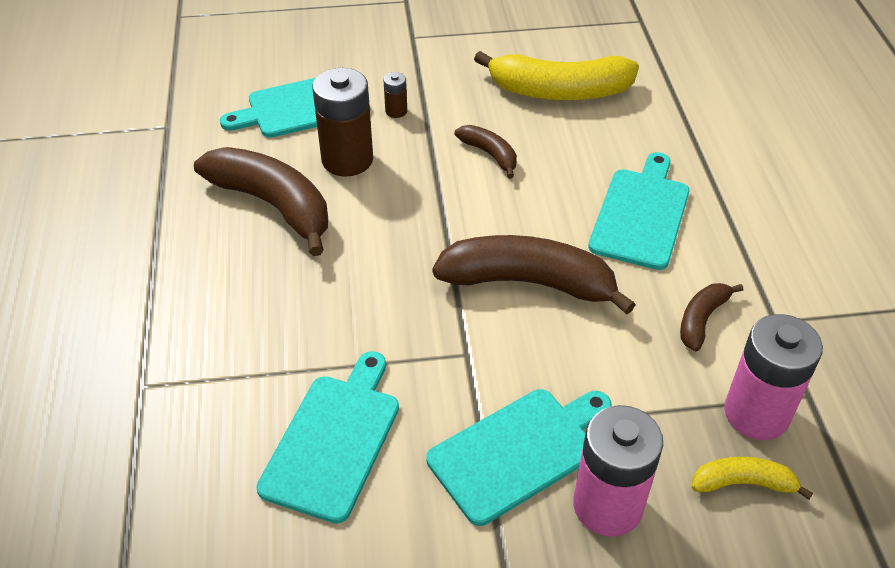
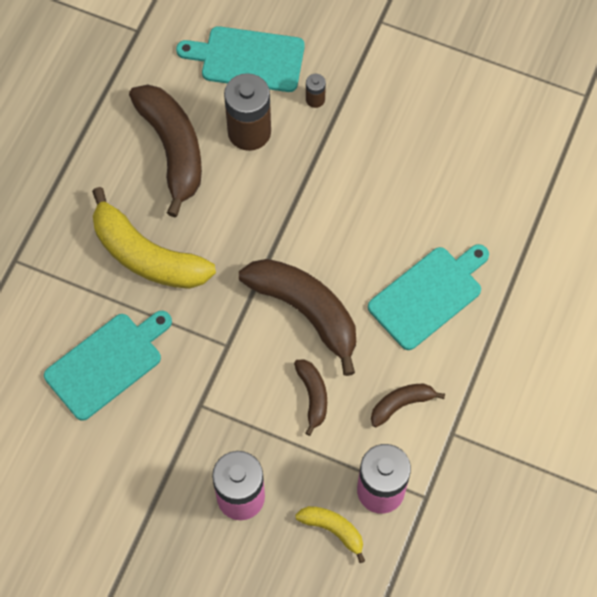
camera: 30 degrees right, 20 degrees up
(490, 154) = (357, 180): brown banana -> brown banana (313, 396)
(518, 452) = (212, 432): turquoise cutting board -> none
(559, 91) = (456, 142): yellow banana -> yellow banana (147, 255)

